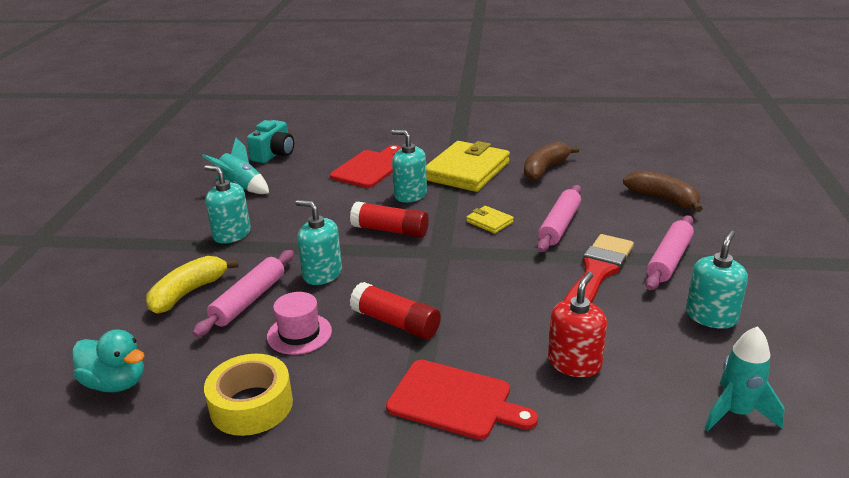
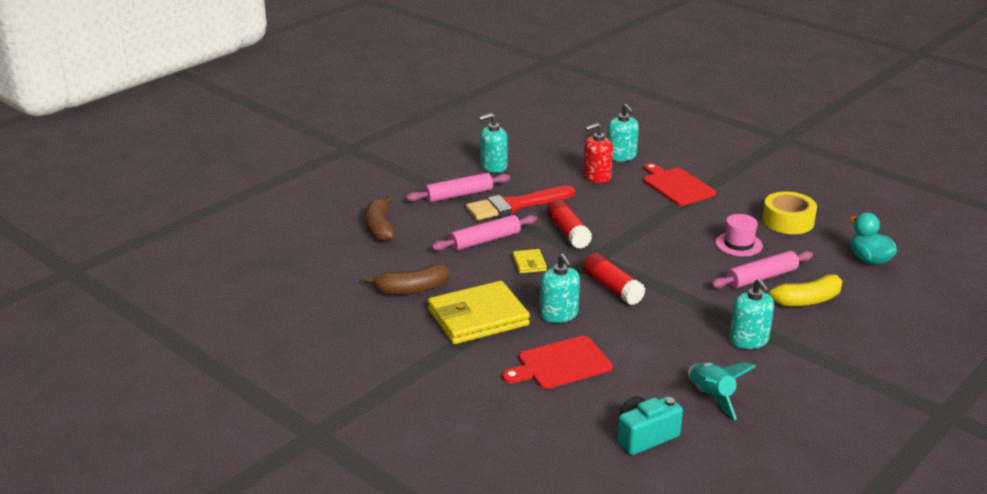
camera: 145 degrees left, 0 degrees up
(322, 274) = (695, 275): turquoise soap dispenser -> turquoise soap dispenser (621, 156)
(395, 323) = (672, 228): red glue stick -> red glue stick (568, 233)
(736, 413) = (553, 139): turquoise rocket -> none

